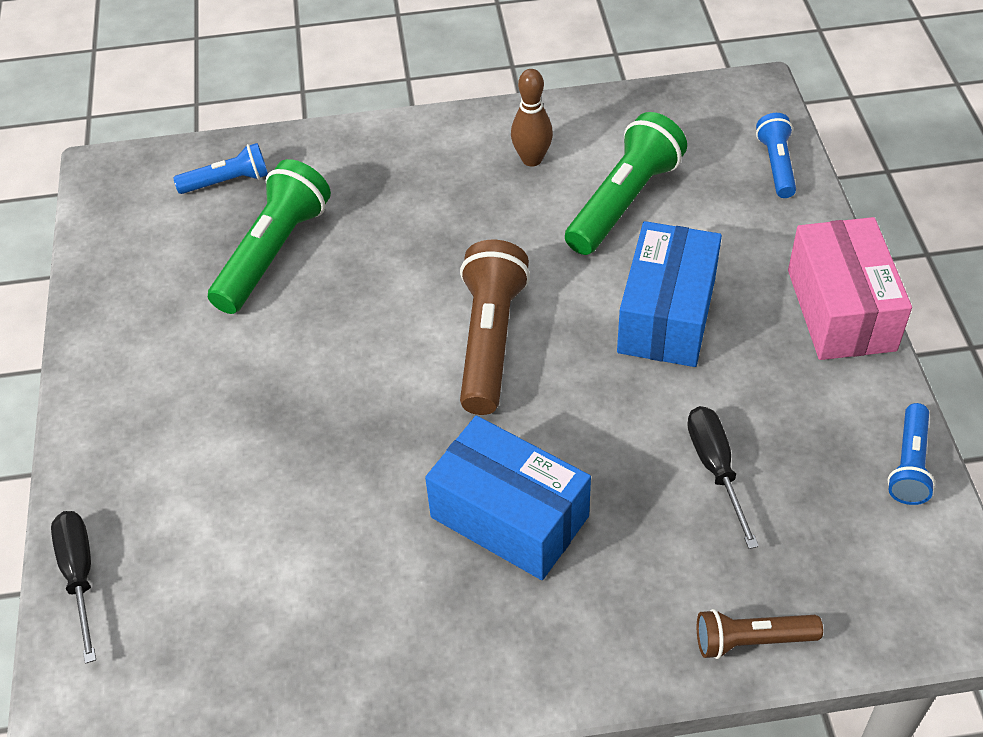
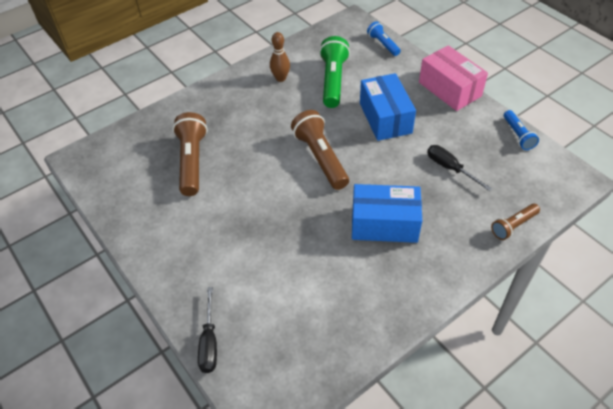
camera: 30 degrees left, 0 degrees up
(80, 576) = (209, 342): black screwdriver -> black screwdriver turned 135 degrees counterclockwise
(227, 182) = (144, 140): blue flashlight -> none
(273, 253) = (192, 161): green flashlight -> brown flashlight

